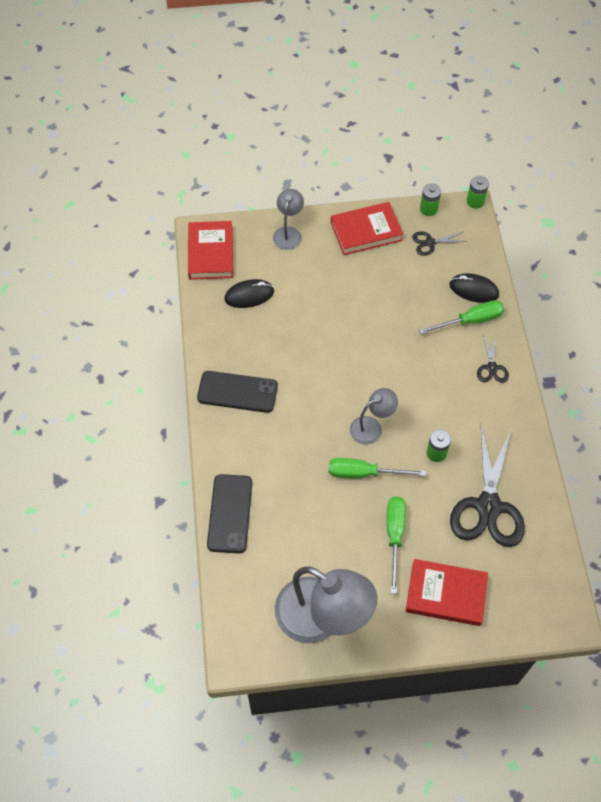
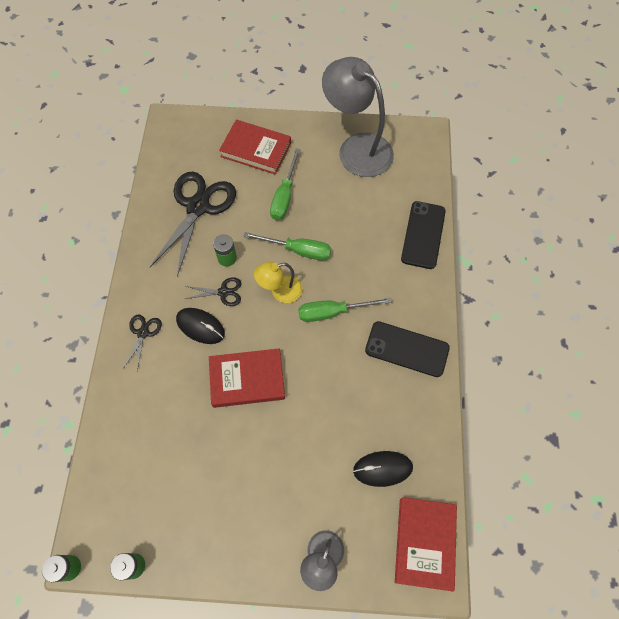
camera: 170 degrees left, 5 degrees up
(366, 231) = (223, 542): red book -> red book (247, 379)
(371, 427) = (280, 291): grey lamp -> yellow lamp
(430, 243) = (150, 509): black scissors -> black scissors (223, 292)
(470, 321) = (143, 391): green screwdriver -> green screwdriver (332, 312)
(473, 290) = (124, 430): black mouse -> black mouse (200, 326)

